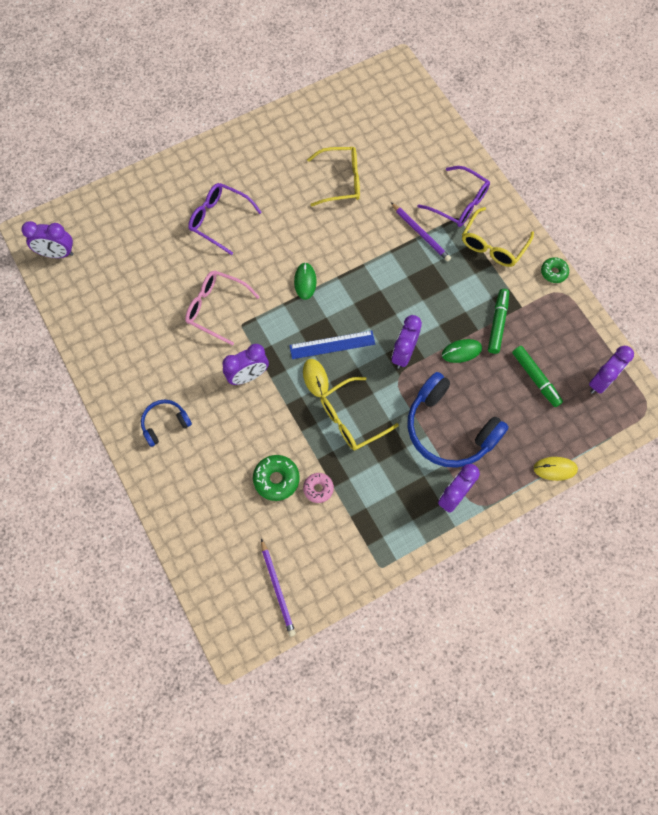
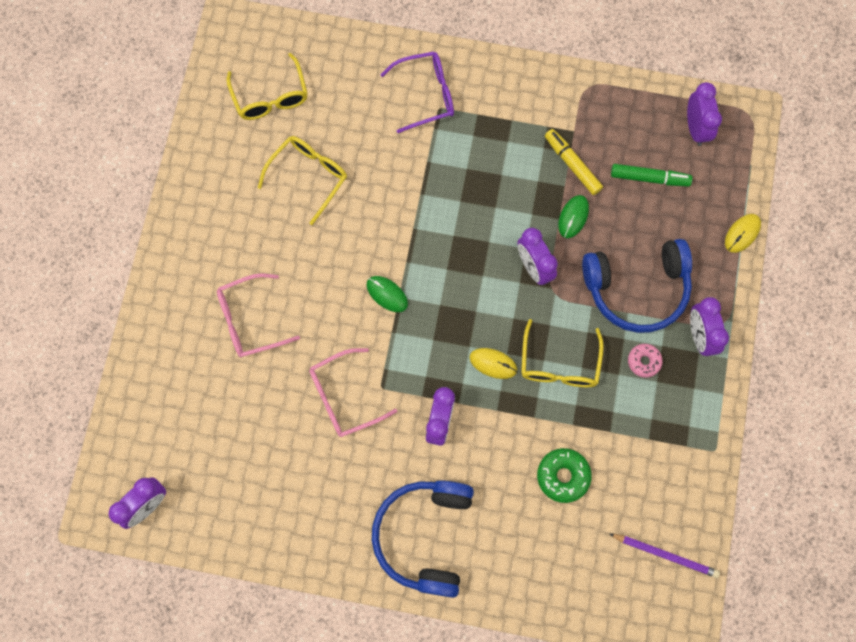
camera: 50 degrees left, 5 degrees up
(165, 423) = (424, 536): blue headphones -> blue headphones, size x1.95
(219, 220) = (250, 320): purple glasses -> pink glasses
(318, 489) = (601, 446): pink donut -> pink donut (644, 361)
(332, 344) = (472, 322): blue ruler -> none
(421, 233) = (427, 153): purple pencil -> none
(493, 245) = (493, 103): yellow glasses -> yellow glasses (270, 97)
(497, 323) = (572, 164): green marker -> yellow marker
(553, 272) = (563, 76): green donut -> none

